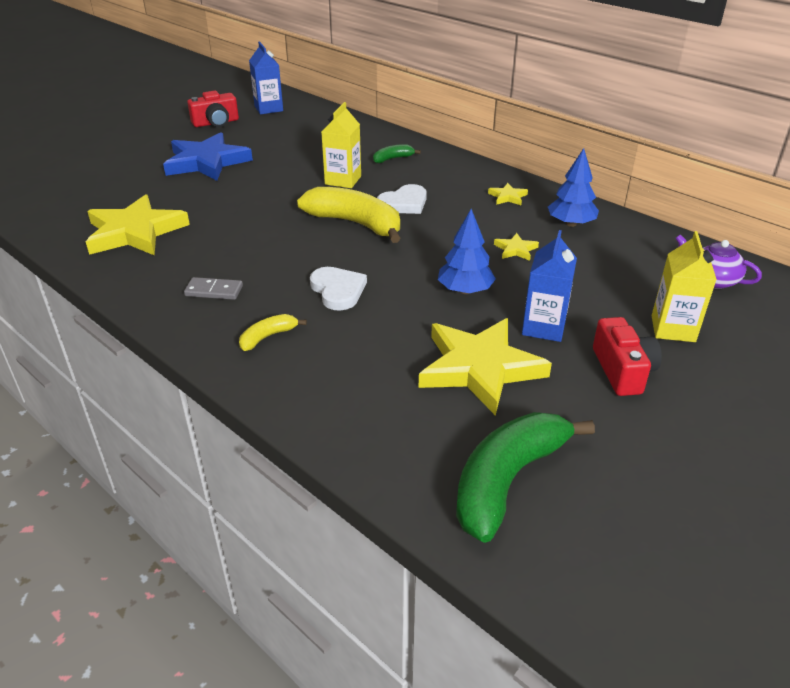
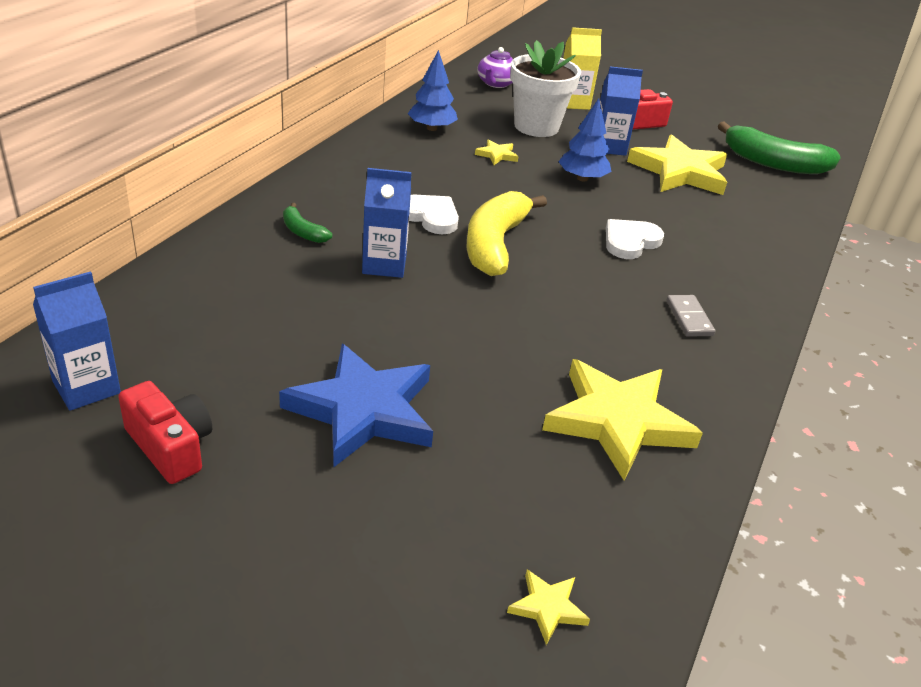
camera: 110 degrees left, 0 degrees up
(268, 337) = (728, 270): yellow banana -> none
(343, 180) = (384, 264): yellow carton -> blue carton
(508, 197) = (387, 156): yellow star -> yellow star (548, 607)
(590, 286) = (536, 126): none -> white flower pot

